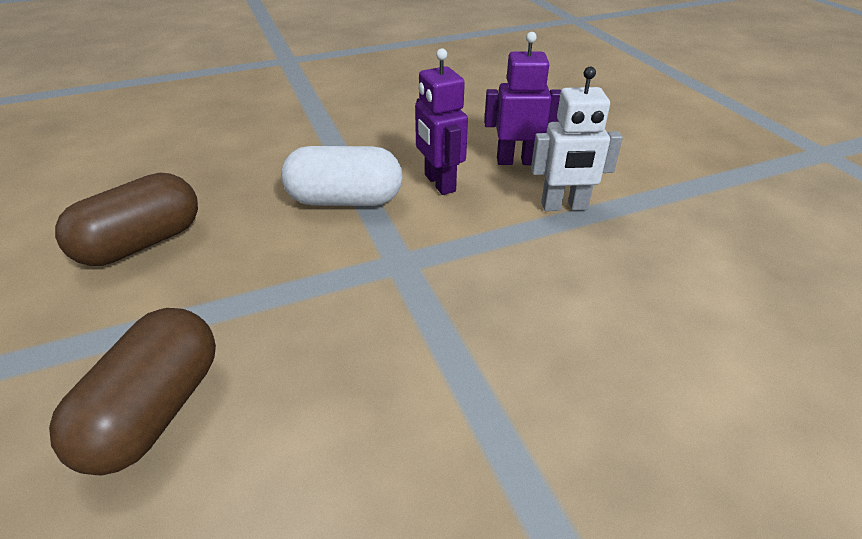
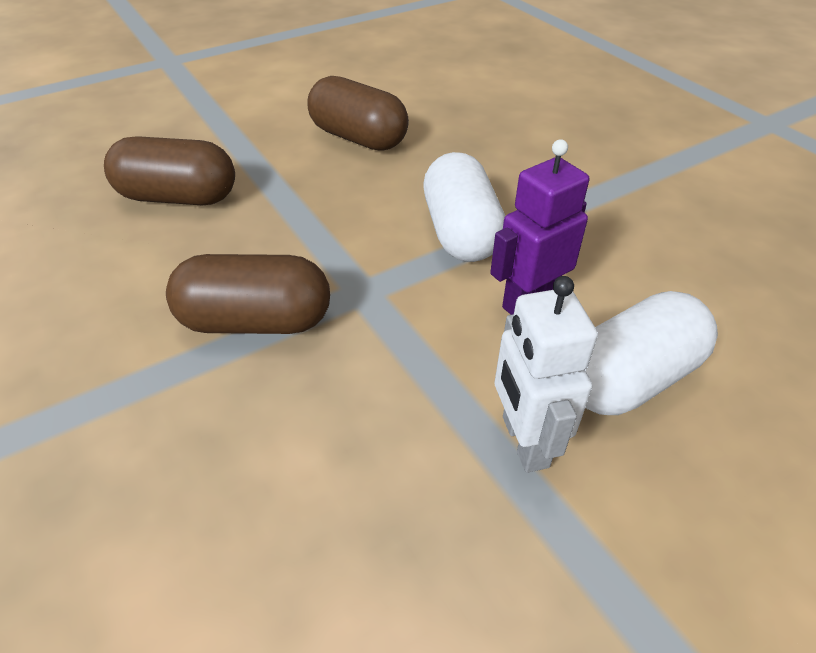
camera: 80 degrees right, 5 degrees up
(422, 332) = (256, 321): none -> brown capsule
(516, 161) = (629, 378): purple robot -> white capsule

